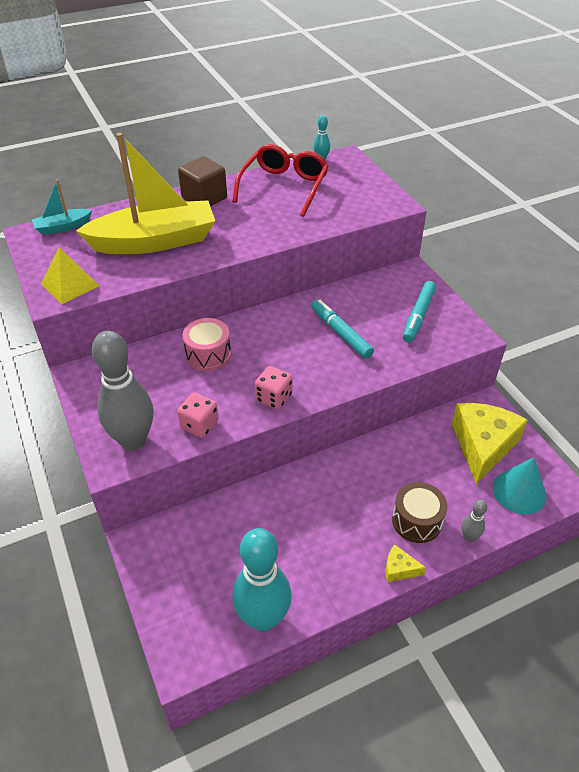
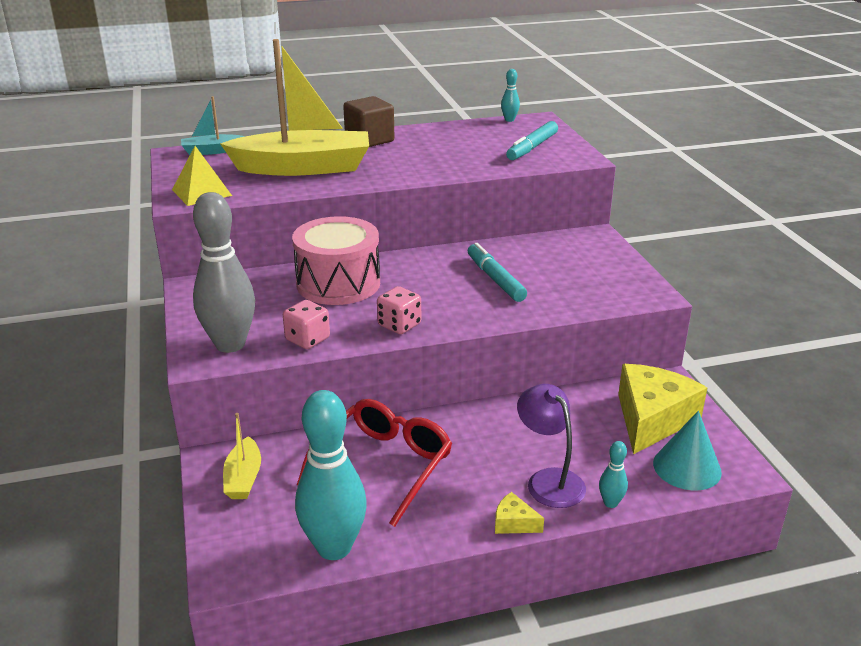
camera: 10 degrees right, 15 degrees down
(169, 557) = (243, 478): none -> yellow boat
(208, 355) = (338, 283): pink drum -> pink drum, size x1.61
(284, 187) = (460, 137): red glasses -> red glasses (384, 465)
(417, 521) = (549, 480): brown drum -> purple lamp
(418, 316) = (591, 272): turquoise marker -> turquoise marker (532, 147)
(469, 537) = (610, 503): grey bowling pin -> turquoise bowling pin

